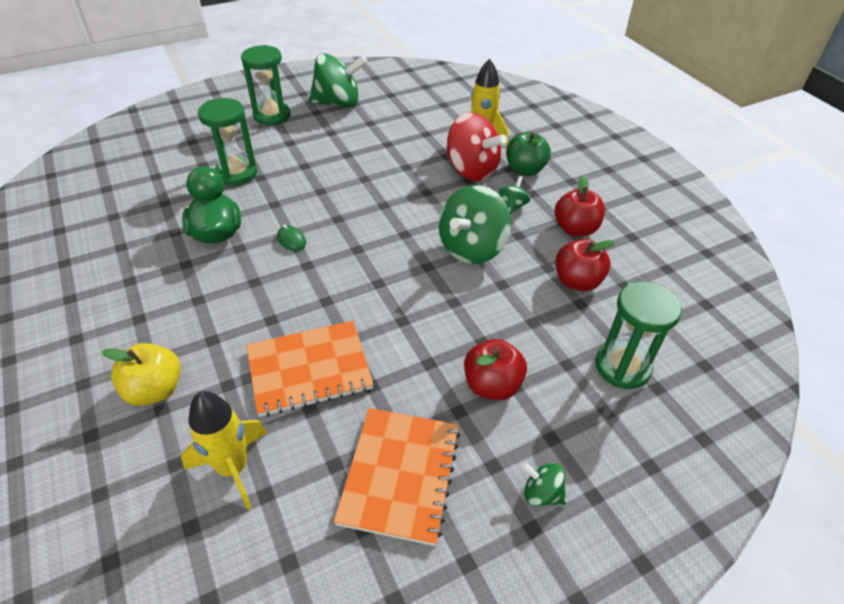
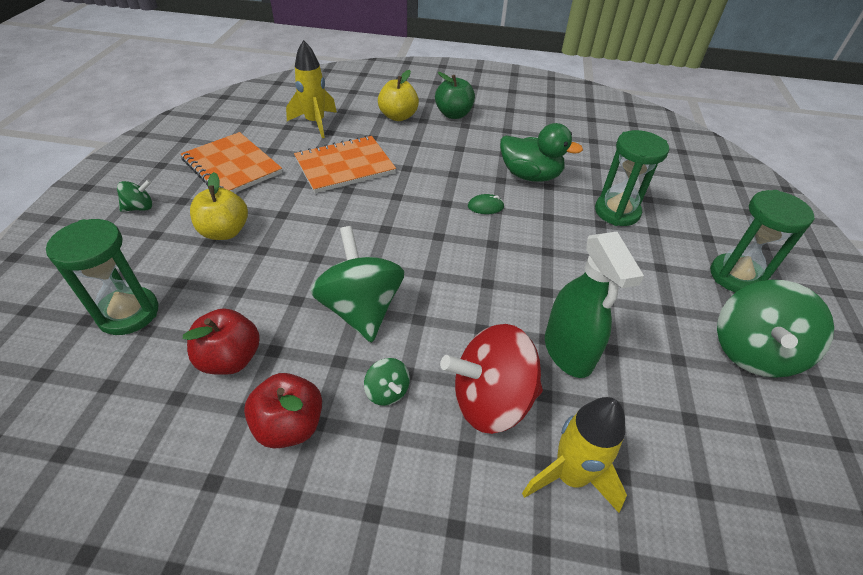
camera: 125 degrees right, 0 degrees up
(309, 369) = (345, 166): orange notebook -> orange notebook turned 45 degrees clockwise
(407, 156) = (568, 351): none -> green spray bottle
(492, 385) = (225, 232): red apple -> yellow apple
(525, 170) = (445, 467): green apple -> green apple (453, 114)

